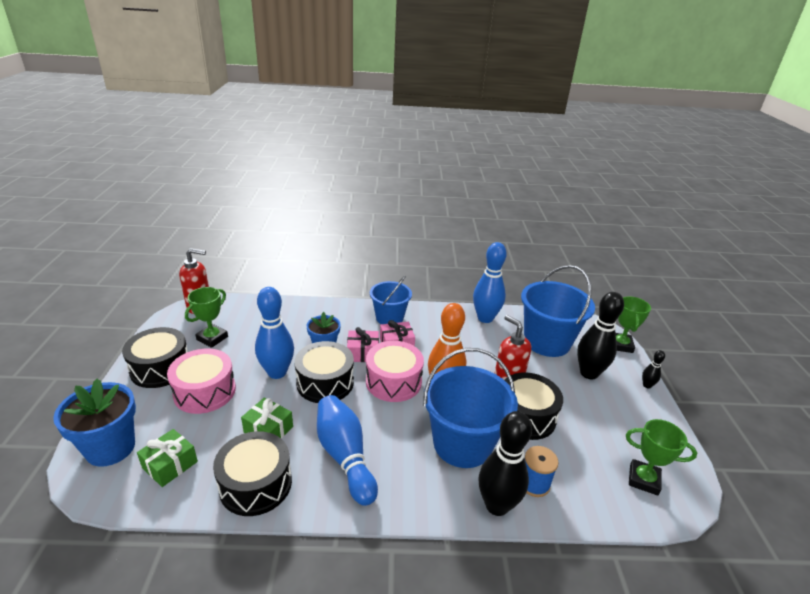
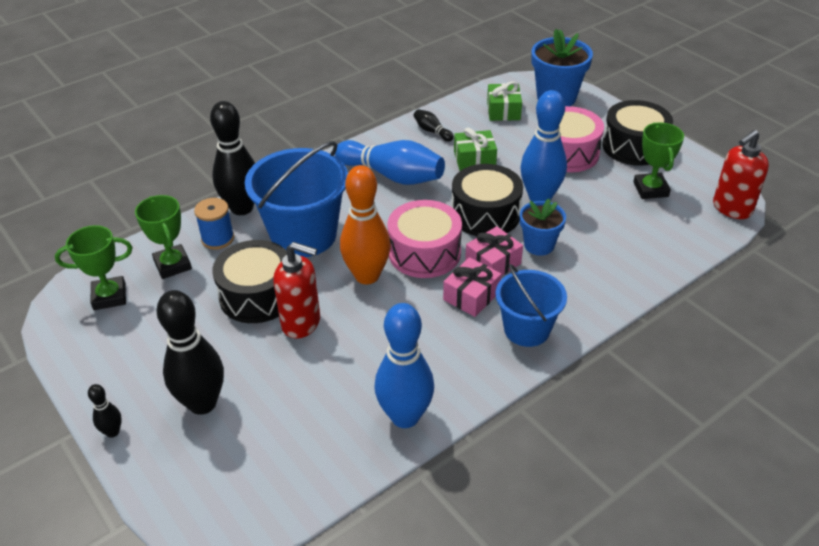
camera: 145 degrees right, 10 degrees up
(256, 484) = (432, 131): black drum -> black bowling pin
(547, 342) = (286, 427): blue bucket -> none
(620, 345) = (165, 499): green trophy -> green trophy (172, 265)

